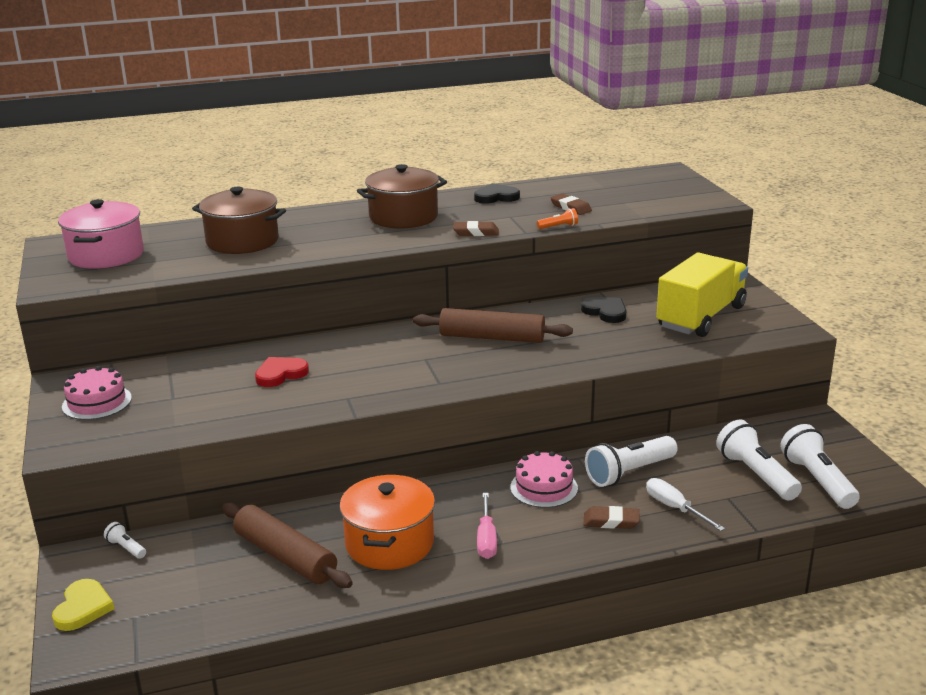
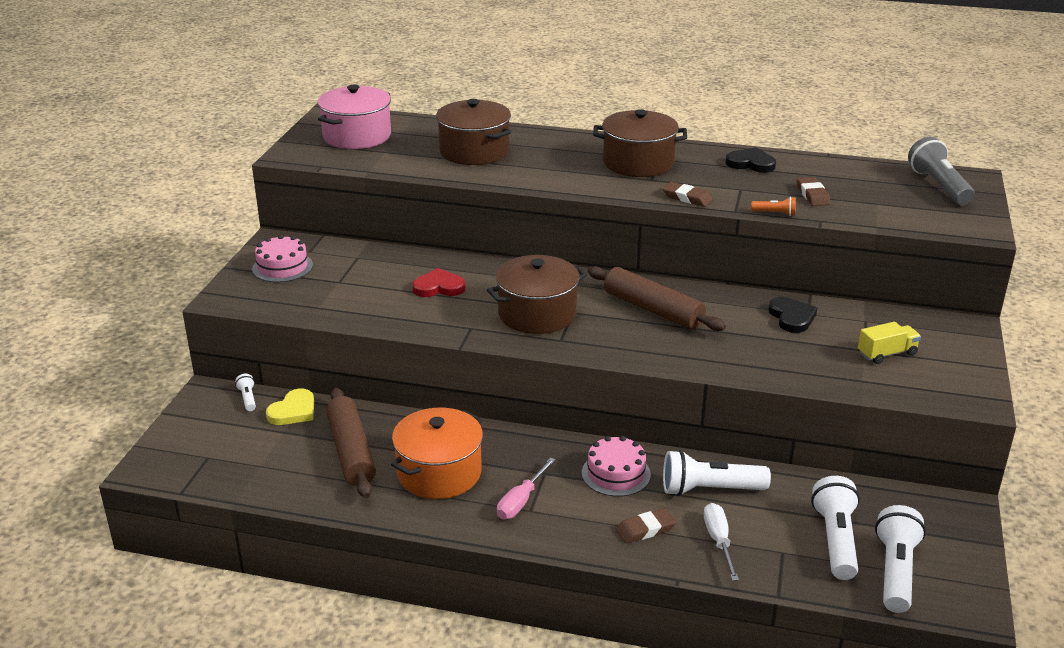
camera: 30 degrees right, 5 degrees up
(83, 608) = (181, 435): yellow heart -> yellow heart (293, 411)
(396, 369) = (537, 314): none -> brown pot
(611, 521) = (645, 529): brown eraser -> brown eraser turned 60 degrees counterclockwise
(652, 181) = (938, 186): none -> grey flashlight
(701, 317) = (887, 354): yellow truck -> yellow truck, size x0.46

